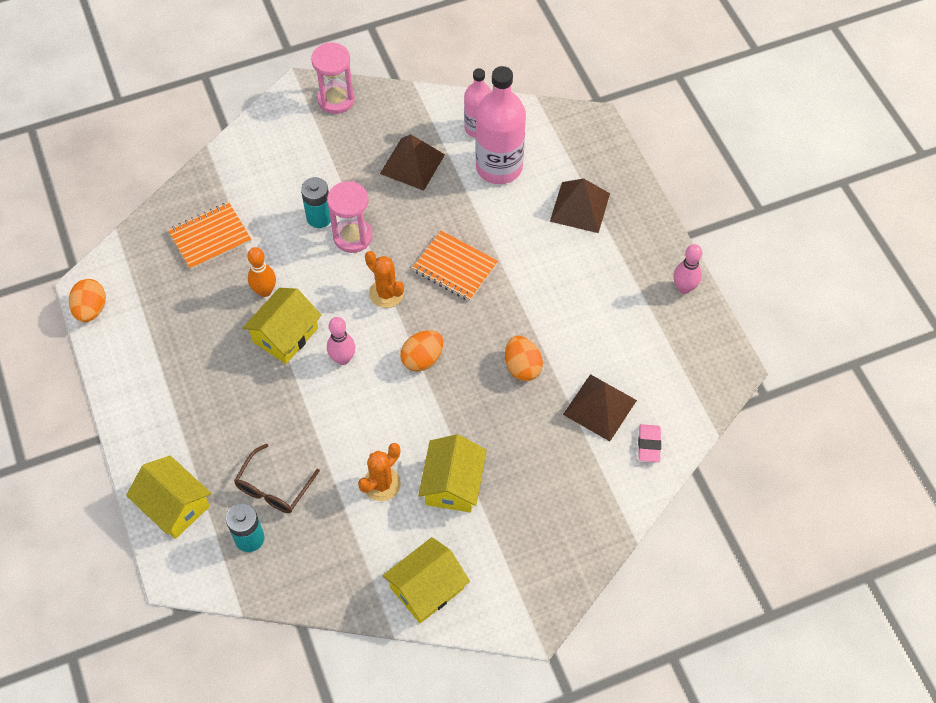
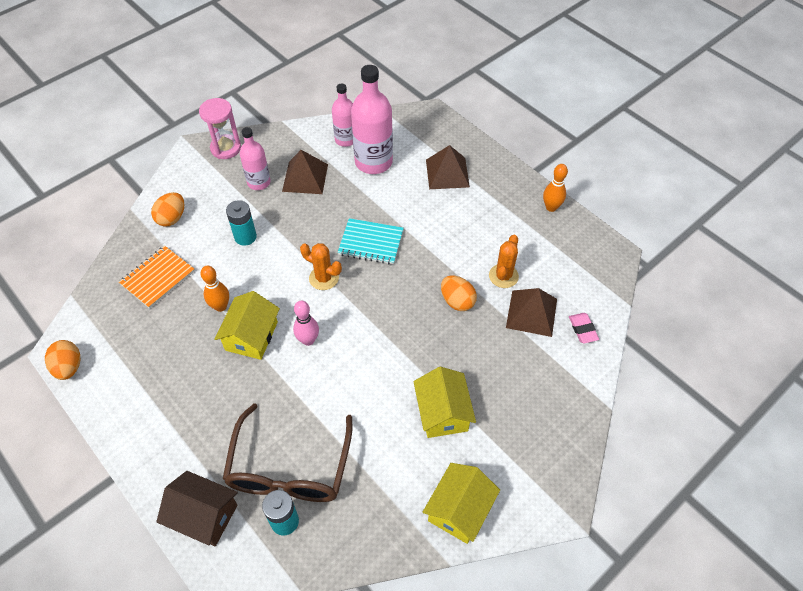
camera: 20 degrees left, 5 degrees down
(174, 505) = (204, 515): yellow house -> brown house
(273, 488) = (289, 468): brown glasses -> brown glasses, size x1.80
(353, 236) = (279, 243): pink hourglass -> none
(358, 154) = (259, 182): none -> pink bottle
(381, 484) = (383, 432): orange cactus -> orange cactus (503, 276)
(422, 359) = (374, 320): orange egg -> orange egg (172, 218)
(455, 267) = (371, 243): orange notebook -> turquoise notebook
(684, 288) = (551, 207): pink bowling pin -> orange bowling pin

